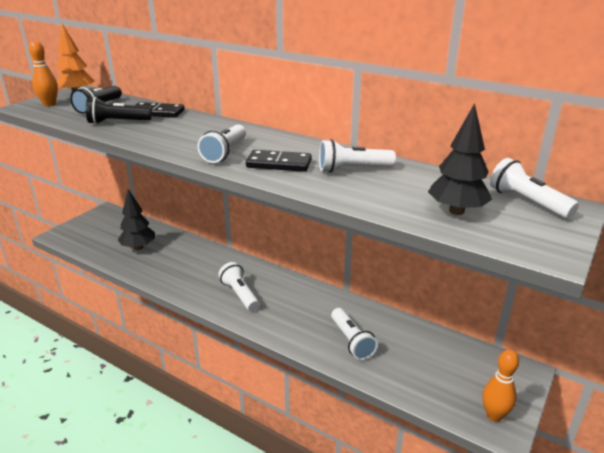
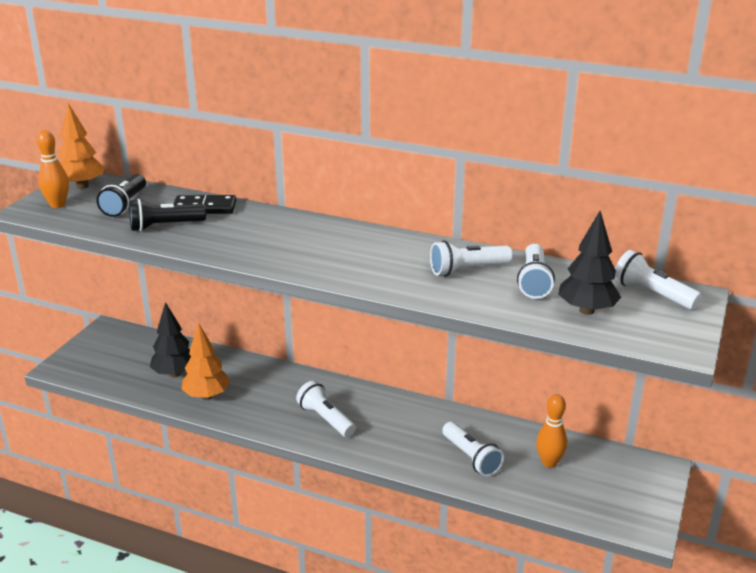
camera: 10 degrees left, 0 degrees up
(155, 266) = (207, 396): none -> orange tree
(225, 152) = (318, 259): white flashlight -> white flashlight (534, 282)
(279, 164) = (385, 269): black domino -> none
(494, 415) = (636, 515): orange bowling pin -> orange bowling pin (549, 462)

